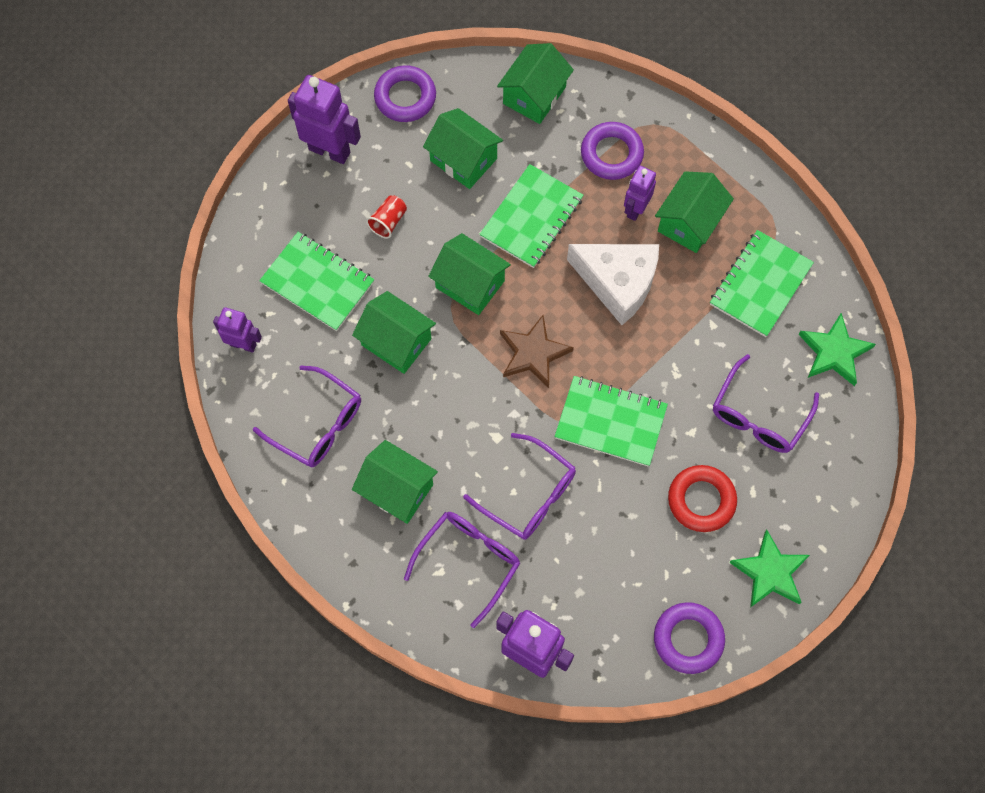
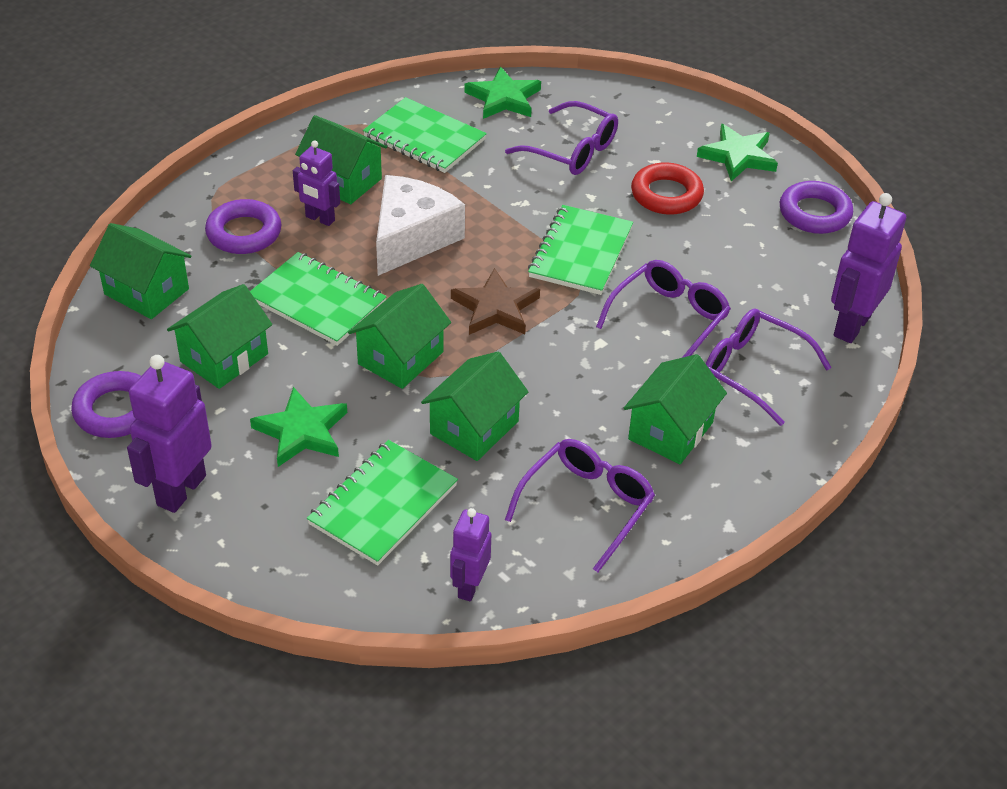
camera: 90 degrees left, 25 degrees down
(388, 221) = (302, 431): red cup -> green star

